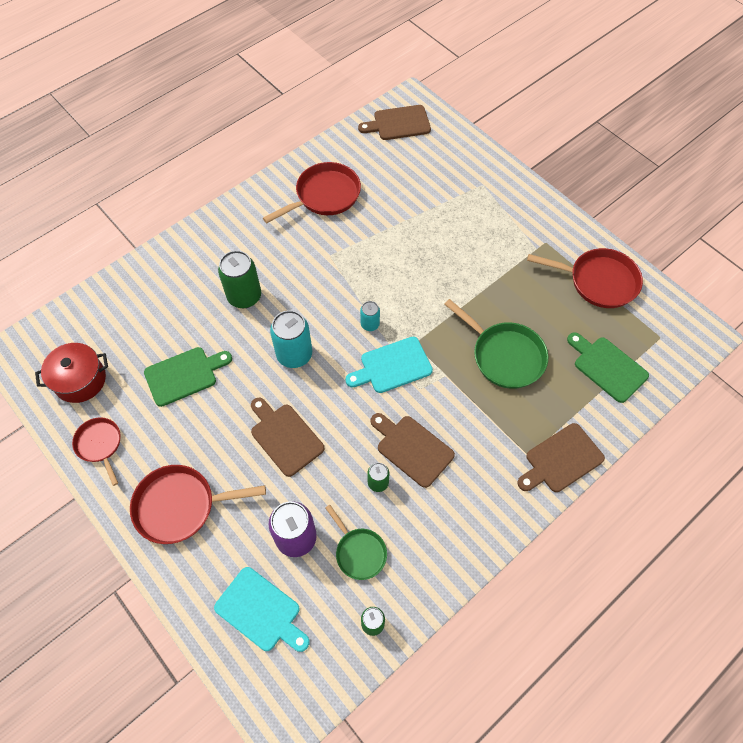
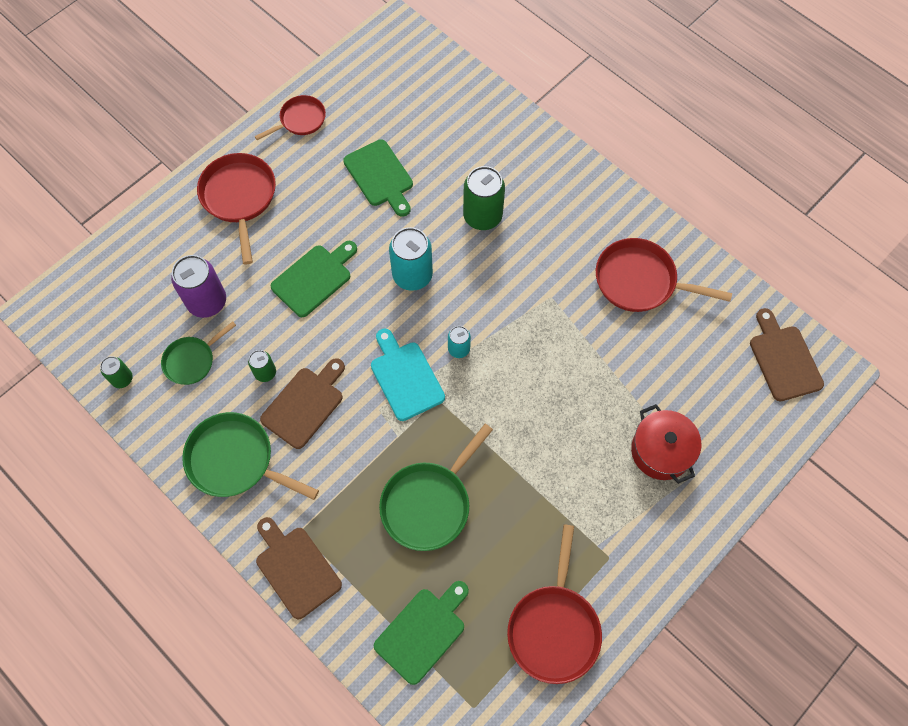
camera: 85 degrees right, 5 degrees up
(80, 380) = (368, 89): red pot -> red pot (661, 451)
(261, 611) = (138, 281): turquoise cutting board -> none
(285, 437) = (314, 278): brown cutting board -> green cutting board
(324, 196) = (640, 281): red pan -> red pan turned 150 degrees clockwise
(463, 510) = (236, 460): none -> green pan

